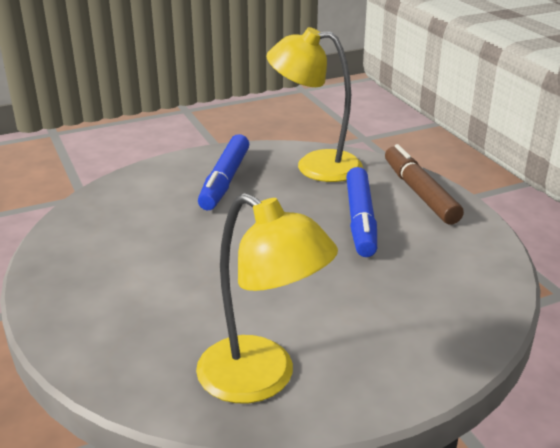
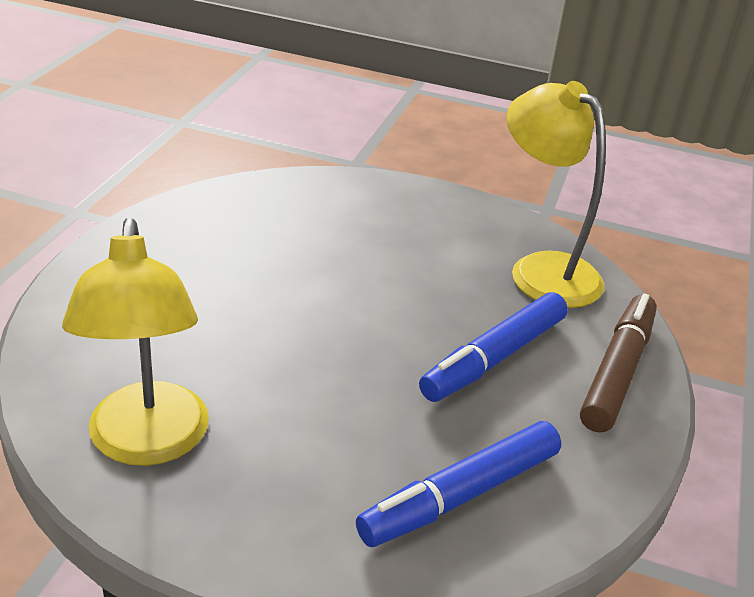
camera: 40 degrees right, 5 degrees up
(225, 180) = (421, 232): blue marker -> blue marker (460, 495)

